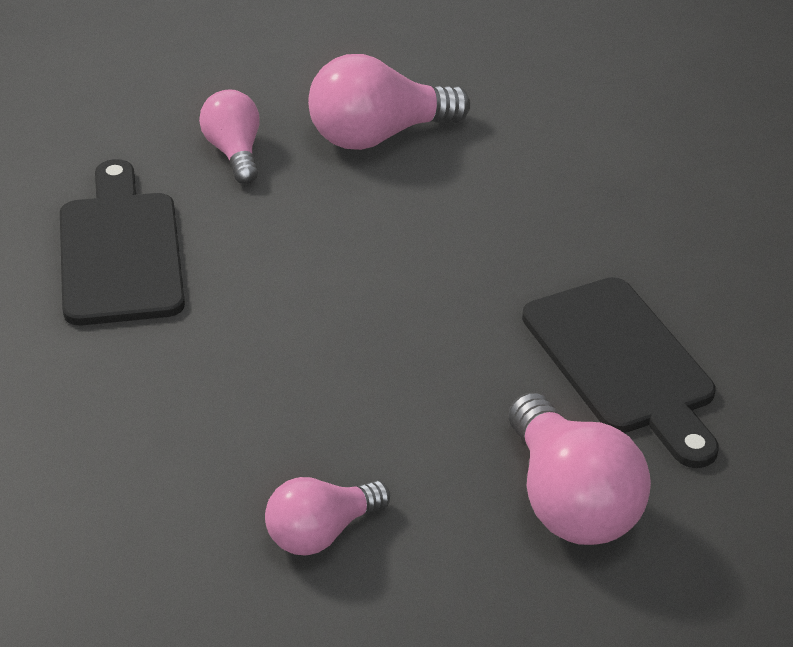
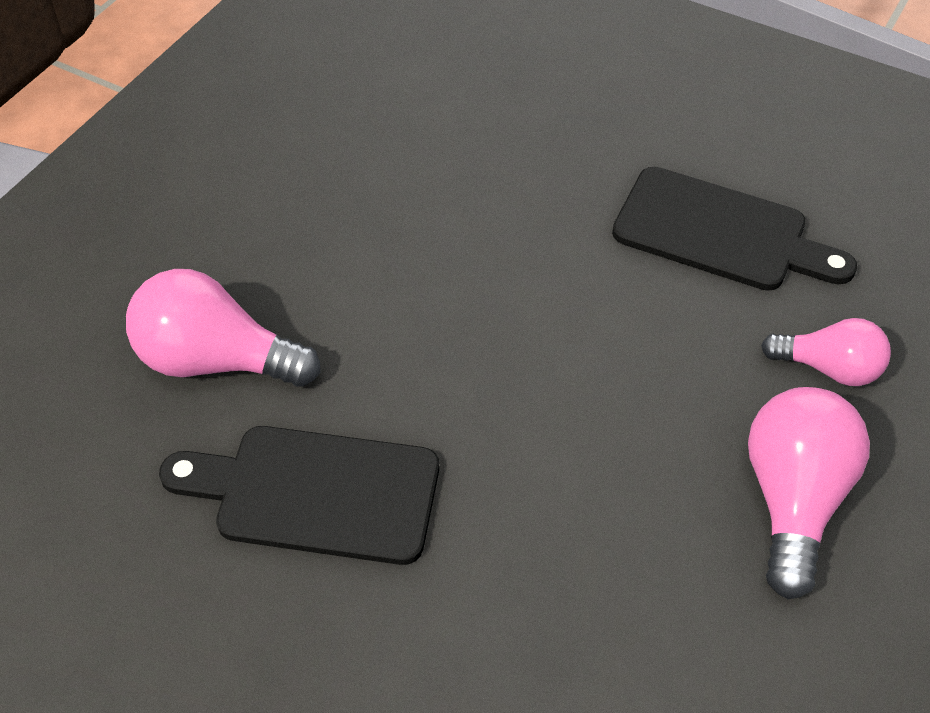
camera: 125 degrees right, 10 degrees up
(321, 533) = (321, 214): pink light bulb -> none

